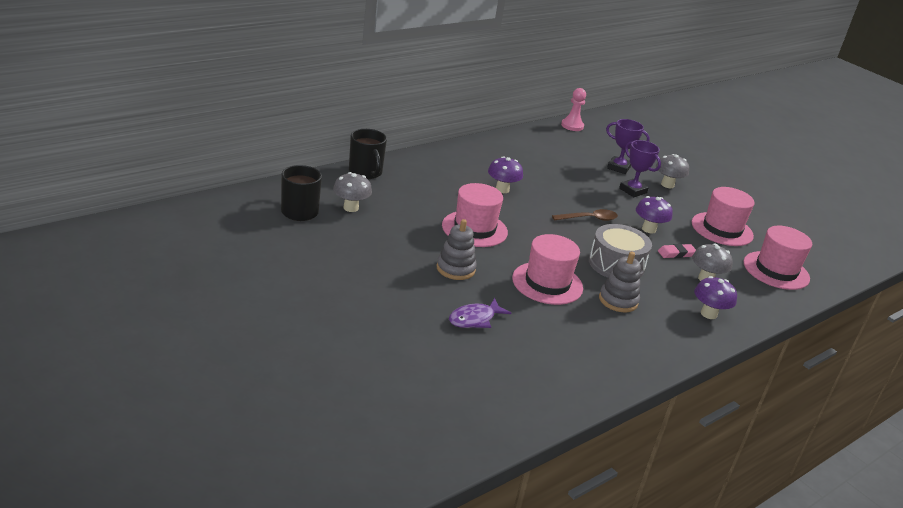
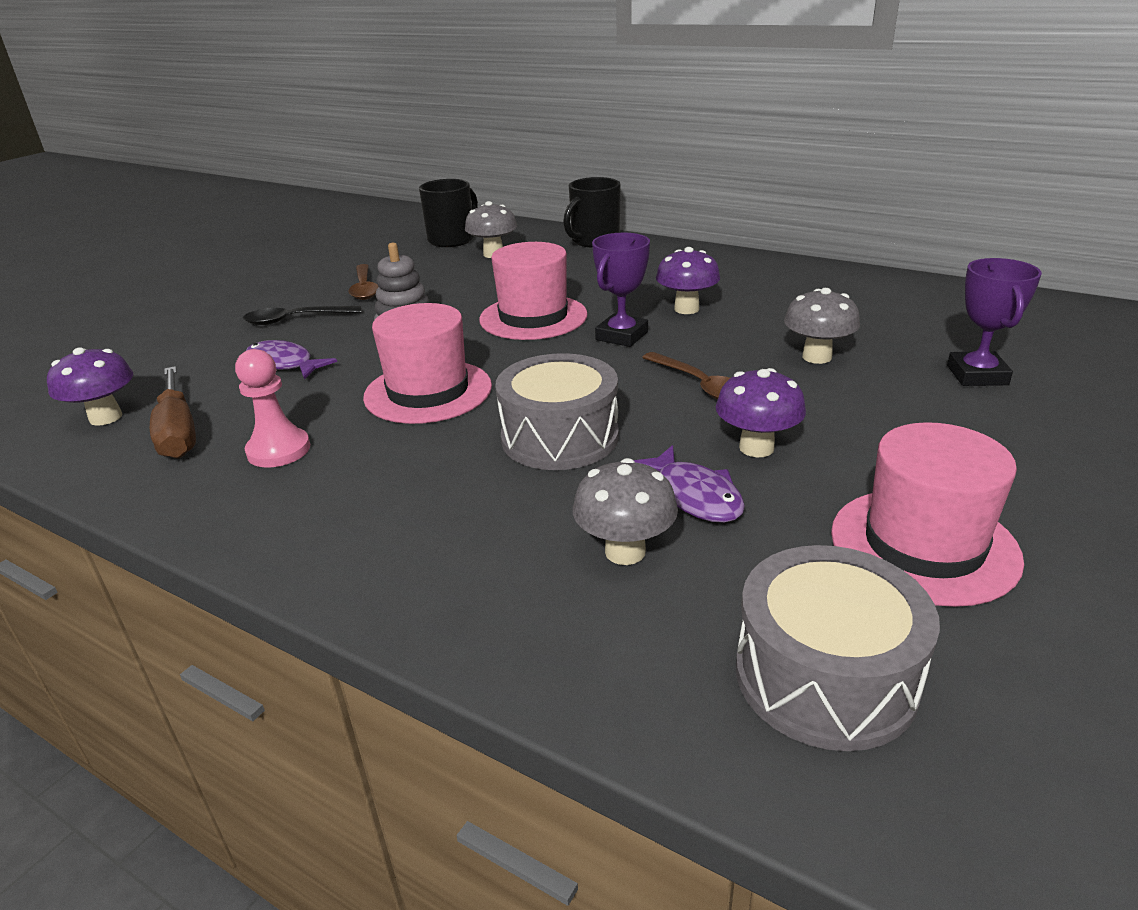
camera: 75 degrees right, 0 degrees up
(366, 266) = (364, 288): none -> brown spoon
(401, 302) = (295, 320): none -> black spoon
(543, 368) = (178, 432): none -> brown screwdriver
(572, 126) = (1058, 308): pink pawn -> pink pawn (278, 450)
(618, 300) = (428, 460): grey stacking toy -> none
(632, 191) = (901, 405): purple trophy -> purple trophy (621, 336)
(667, 185) = (1017, 438): grey mushroom -> grey mushroom (817, 357)
(676, 253) = (694, 496): pink eraser -> purple fish
(708, 314) = (467, 576): purple mushroom -> purple mushroom (106, 417)
(776, 270) = (825, 676): pink hat -> grey drum

